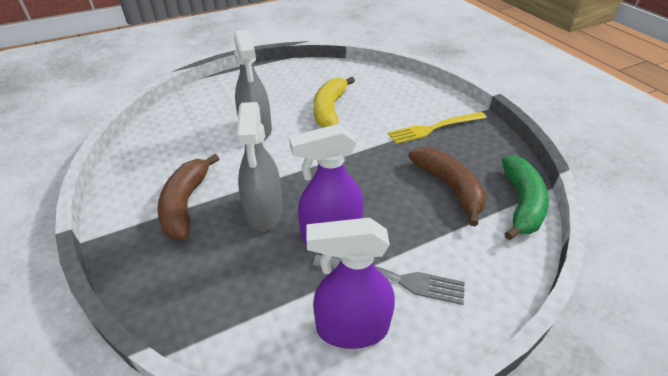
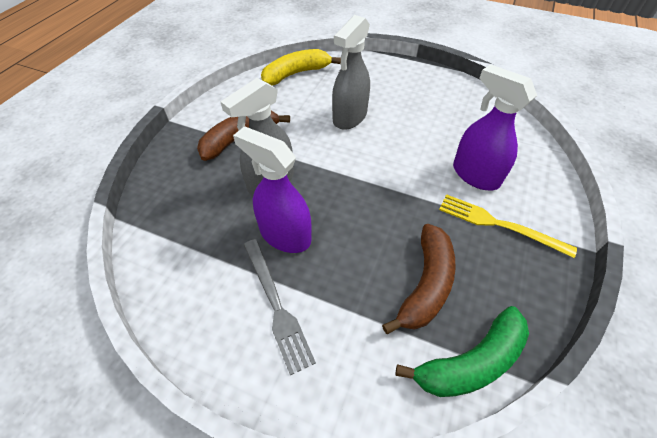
camera: 50 degrees right, 10 degrees up
(329, 110) = (427, 139): yellow banana -> yellow banana (296, 74)
(351, 328) = (207, 306): purple spray bottle -> purple spray bottle (475, 175)

